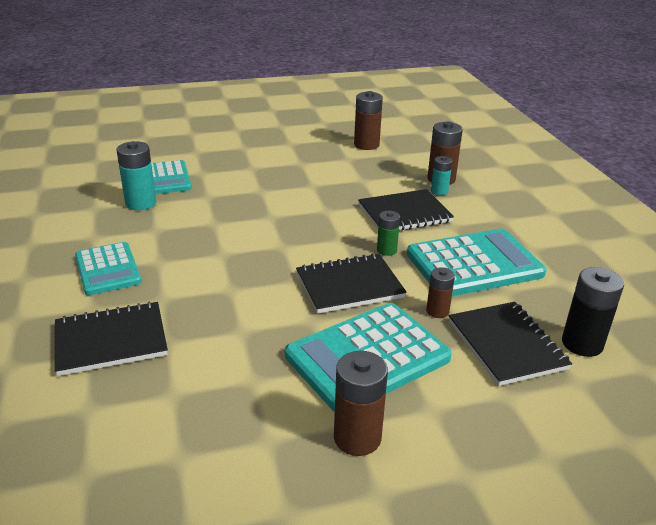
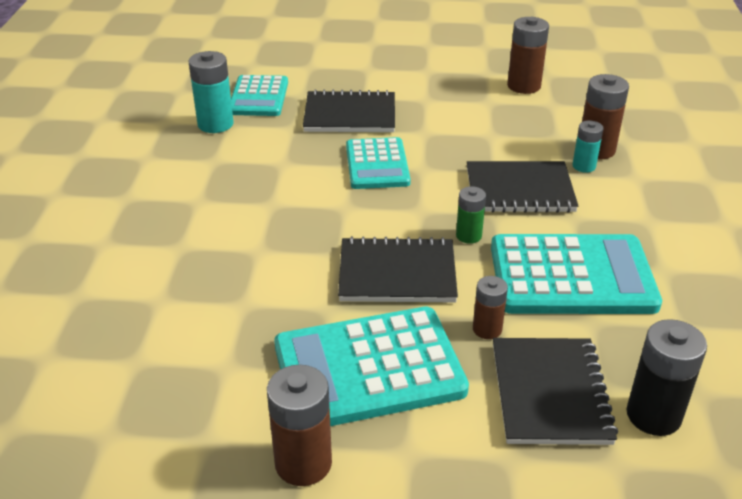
camera: 20 degrees right, 5 degrees up
(108, 269) = (141, 200): turquoise calculator -> turquoise calculator (377, 164)
(111, 341) = (104, 285): black notebook -> black notebook (350, 115)

